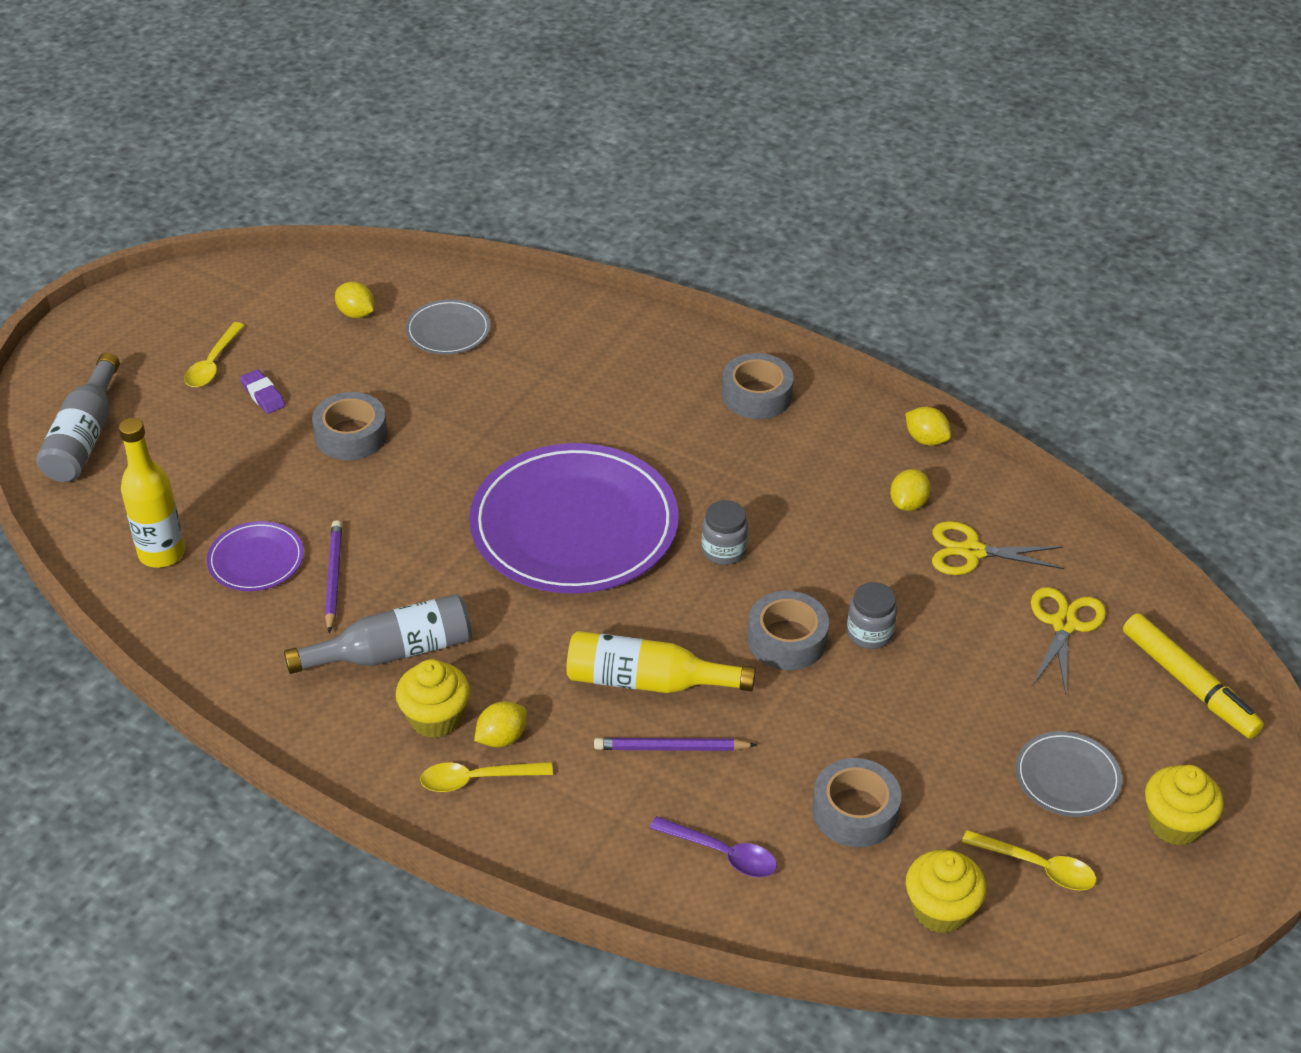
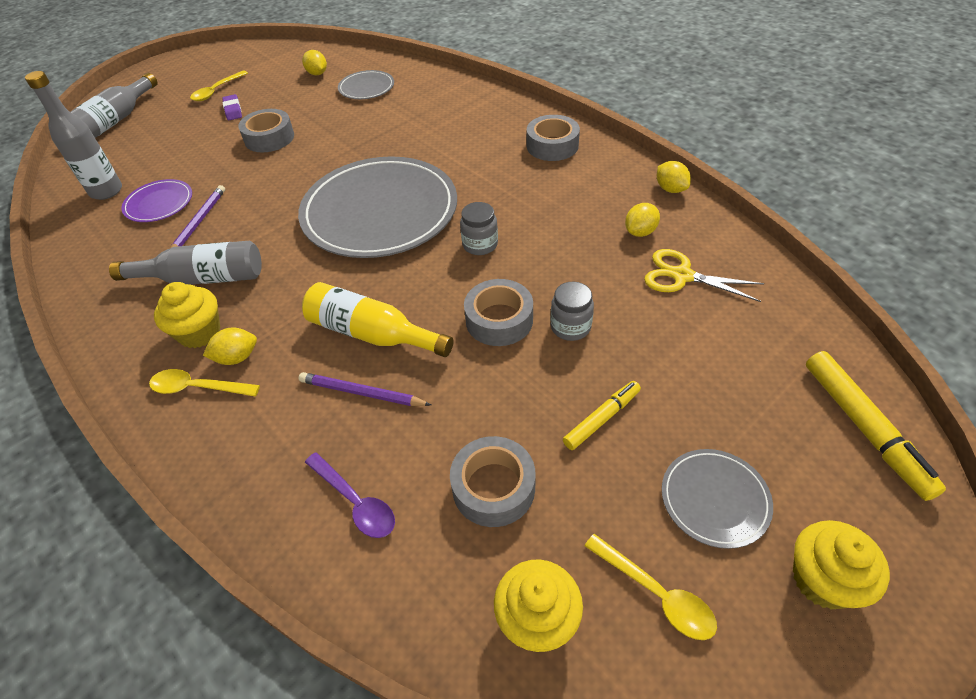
camera: 20 degrees right, 5 degrees up
(162, 553) = (106, 191): yellow bottle -> grey bottle
(574, 525) = (380, 212): purple plate -> grey plate
(937, 724) = (602, 419): none -> yellow marker
(1064, 624) = (749, 349): yellow scissors -> none

